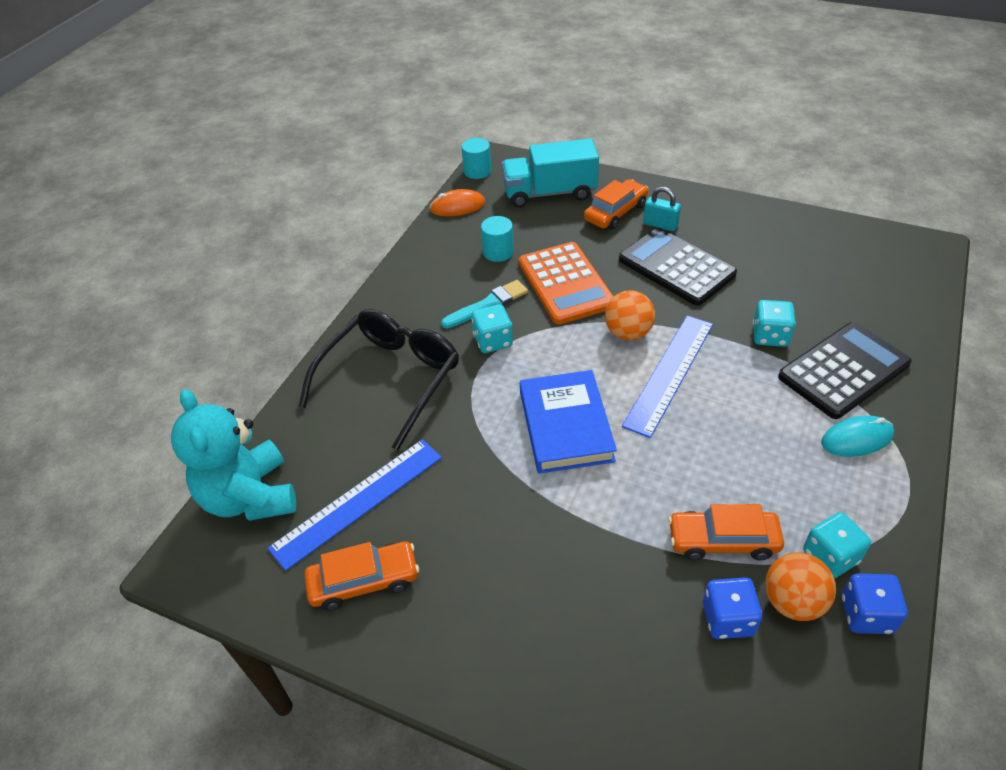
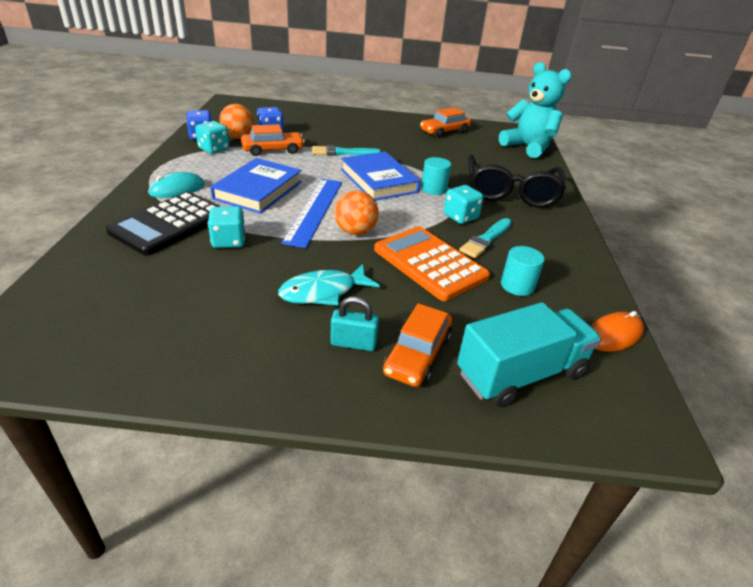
camera: 155 degrees right, 10 degrees down
(358, 502) = (472, 149): blue ruler -> none
(477, 171) = (650, 399): turquoise cylinder -> turquoise cylinder (433, 189)
(599, 516) = (342, 153): none -> turquoise brush
(676, 267) = (323, 292): black calculator -> turquoise fish
(742, 423) = (258, 190): none -> blue book

